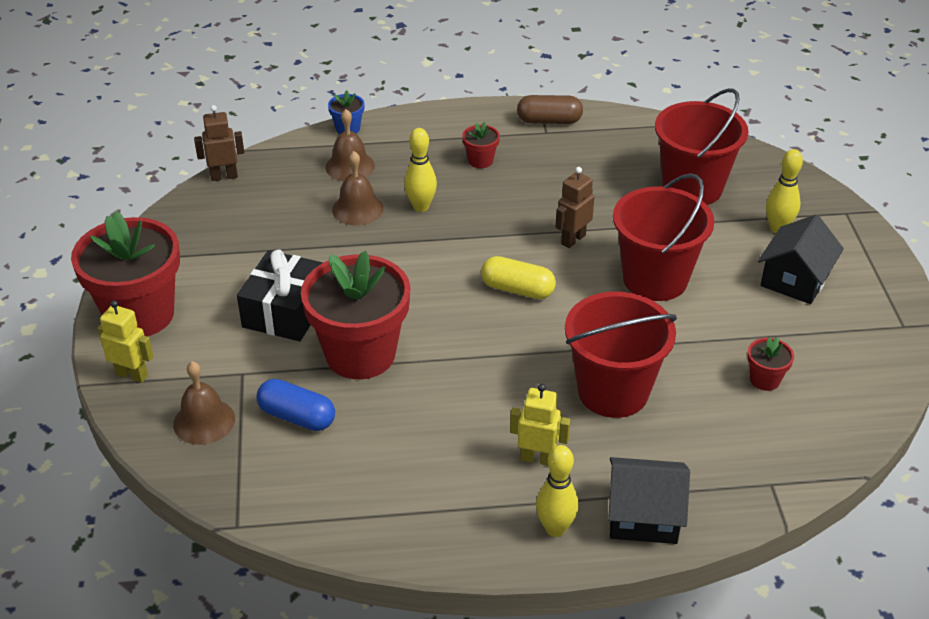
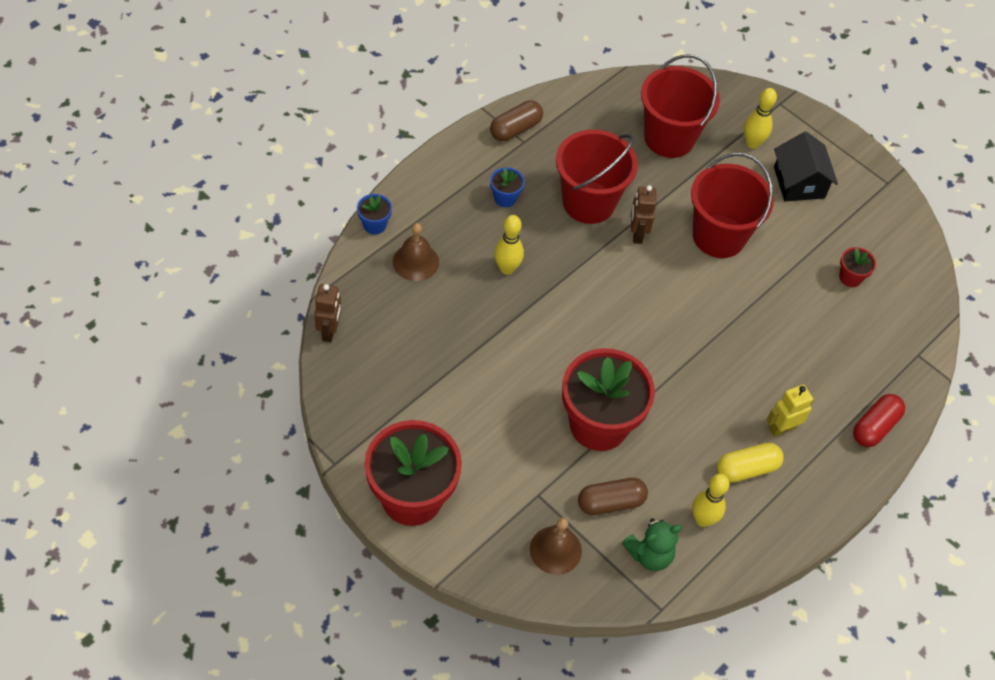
camera: 45 degrees left, 15 degrees up
(132, 374) = (465, 549): yellow robot -> none
(224, 176) = (329, 331): brown robot -> brown robot turned 150 degrees clockwise
(281, 477) = (649, 554): none -> green teddy bear
(286, 311) = (511, 423): black gift -> none
(297, 416) = (610, 502): blue capsule -> brown capsule
(357, 209) = (464, 299): brown bell -> none
(480, 161) = (505, 198): red flower pot -> blue flower pot
(517, 289) = (643, 301): yellow capsule -> yellow capsule (747, 469)
(555, 528) = (838, 471): yellow bowling pin -> yellow bowling pin (703, 520)
(613, 391) = (776, 346): red bucket -> red bucket (588, 202)
(643, 516) = (874, 427): black house -> red capsule

